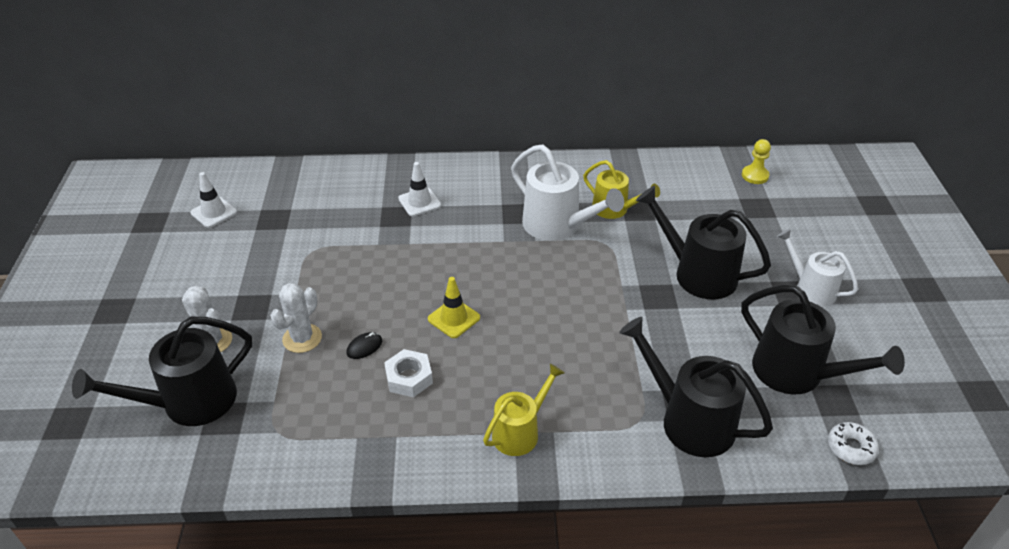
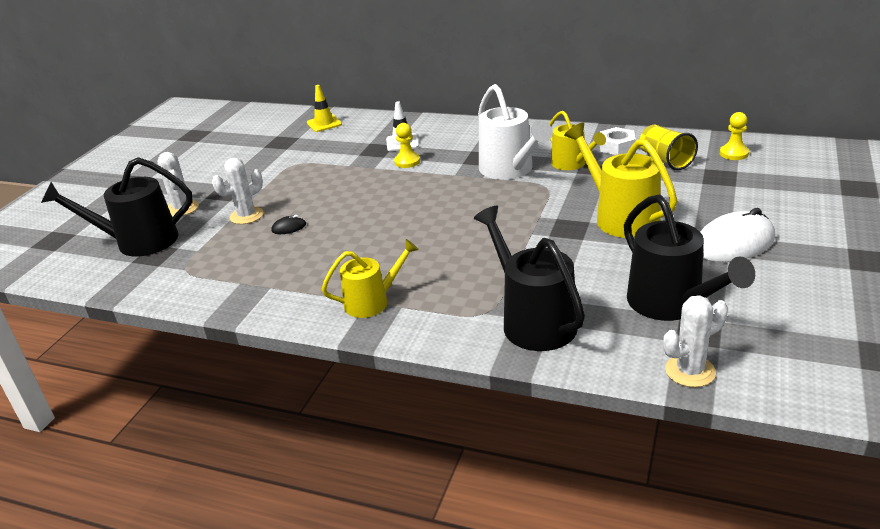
camera: 25 degrees right, 10 degrees down
(214, 212) = (241, 134): white traffic cone -> none
(409, 378) = (308, 252): white nut -> white nut (617, 146)
(441, 229) = (407, 162): none -> yellow pawn
(454, 318) = (373, 219): yellow traffic cone -> yellow traffic cone (324, 123)
(698, 274) = (621, 217): black watering can -> yellow watering can
(699, 192) = (665, 160): none -> yellow cup
(810, 289) = (734, 243): white watering can -> white mouse
(851, 447) = (690, 371): white donut -> white cactus

